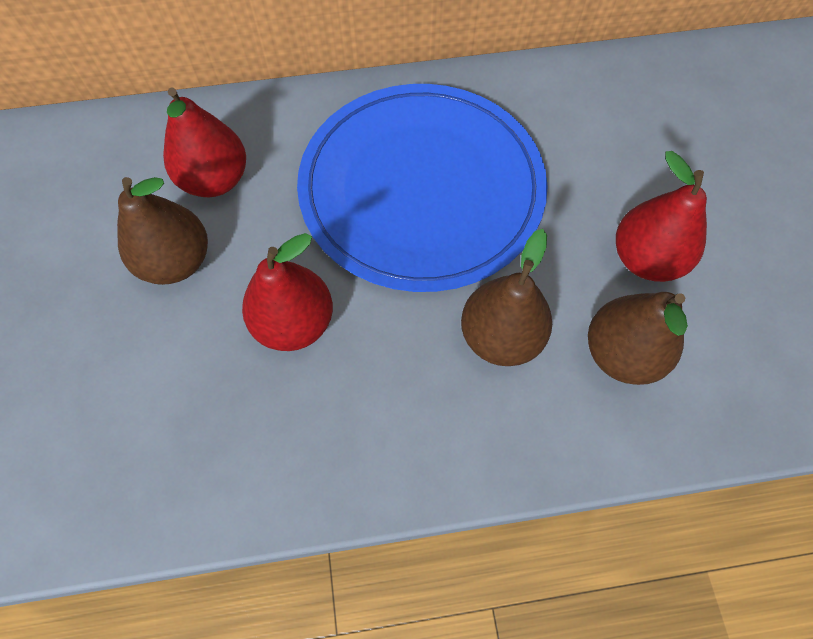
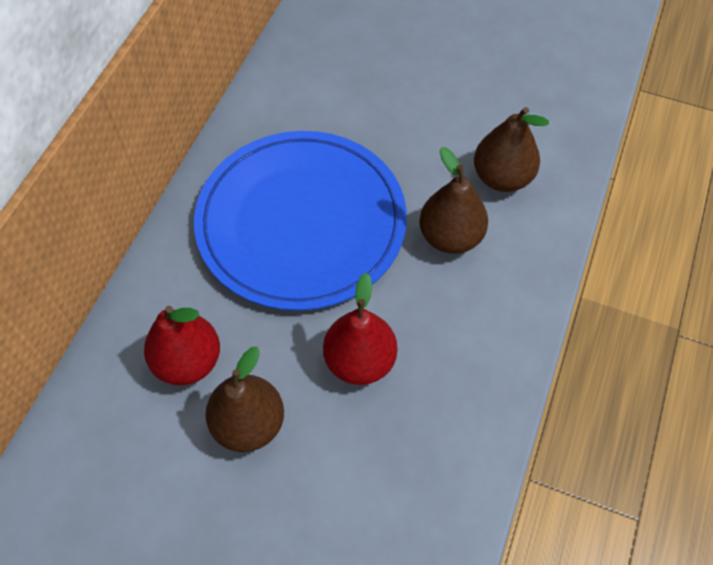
camera: 60 degrees left, 5 degrees down
(646, 259) = (445, 125): red pear -> none

